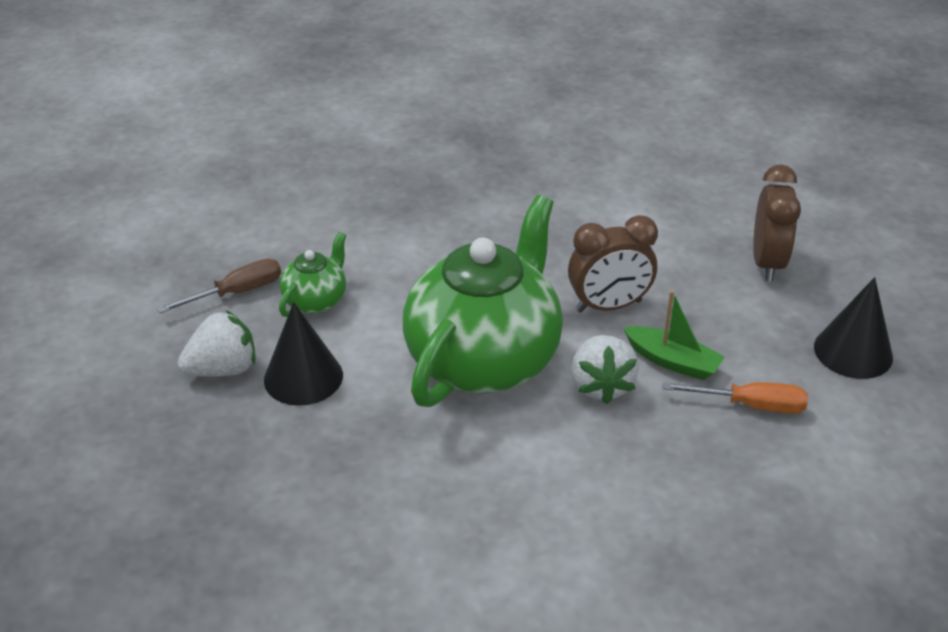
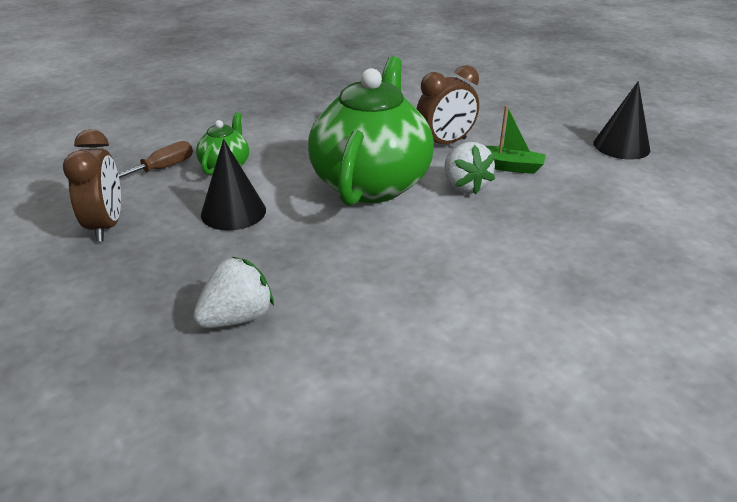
camera: 15 degrees left, 5 degrees down
(223, 369) = (164, 216): white strawberry -> white strawberry (237, 318)
(750, 405) = (574, 182): orange screwdriver -> none
(767, 263) = (537, 110): brown clock -> brown clock (106, 226)

